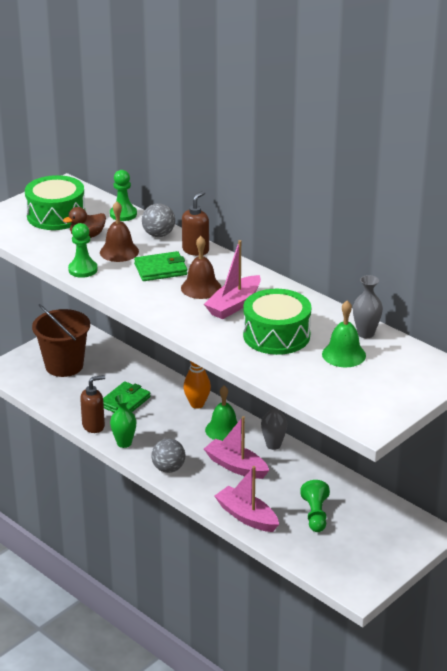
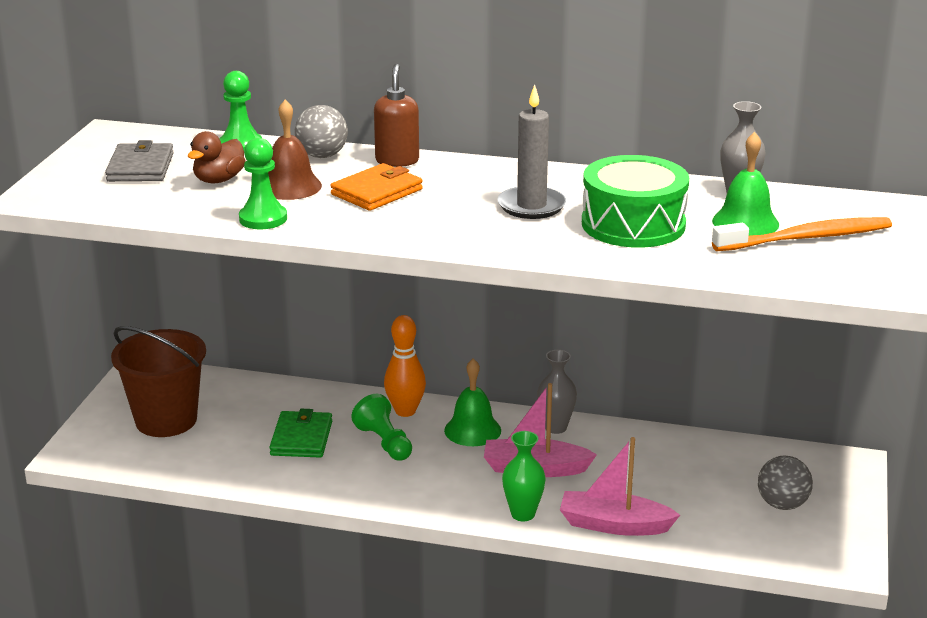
camera: 30 degrees left, 5 degrees down
(56, 215) = (140, 167): green drum -> grey wallet
(93, 426) = (286, 483): brown soap dispenser -> none
(124, 443) = (353, 490): green vase -> green vase (523, 514)
(160, 269) = (377, 192): green wallet -> orange wallet
(168, 468) = (448, 502): grey ball -> grey ball (782, 504)
(201, 288) = (461, 198): brown bell -> none
(234, 305) = (531, 206): pink boat -> grey candle
(315, 515) = (696, 492): green pawn -> green pawn (384, 442)
(366, 377) = (806, 238): none -> orange toothbrush

